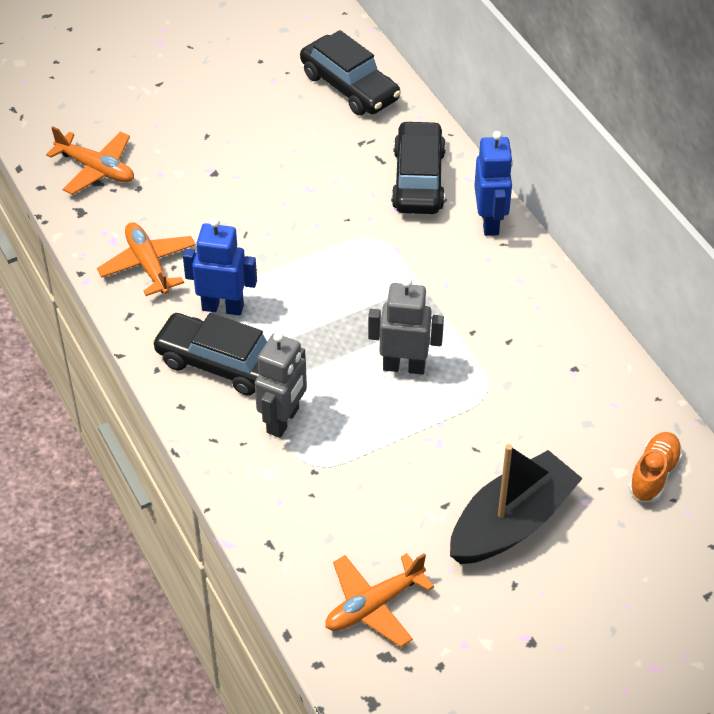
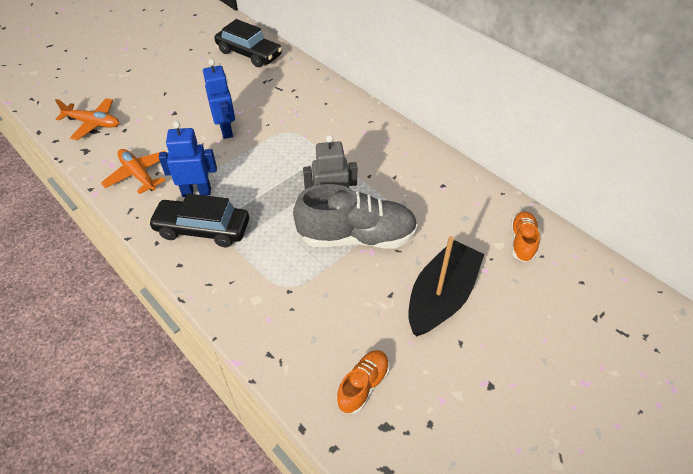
camera: 15 degrees left, 0 degrees up
(283, 420) = (257, 259): grey robot -> none
(374, 605) = (363, 386): orange plane -> orange shoe
(418, 179) = (306, 95): black car -> none
(425, 418) = (356, 237): none -> grey shoe
(490, 222) = (358, 110): blue robot -> blue robot (226, 130)

